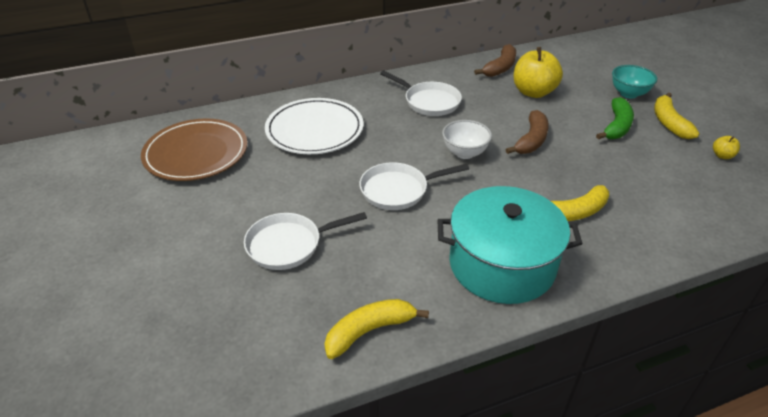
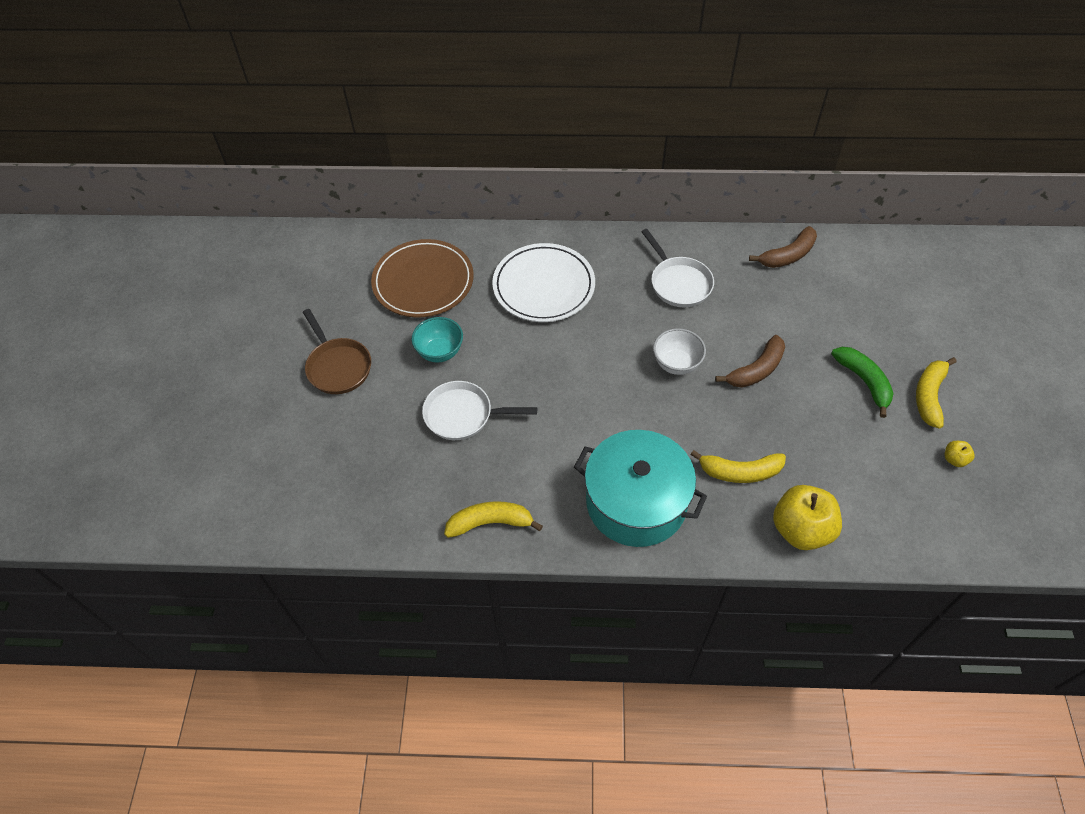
camera: 25 degrees right, 15 degrees up
(131, 242) = (338, 366): none -> brown pan
(398, 190) = (587, 388): white pan -> none
(533, 92) = (802, 304): yellow apple -> yellow apple (801, 529)
(616, 126) = (864, 381): green banana -> green banana turned 75 degrees counterclockwise
(628, 94) = (913, 340): turquoise bowl -> turquoise bowl (440, 352)

